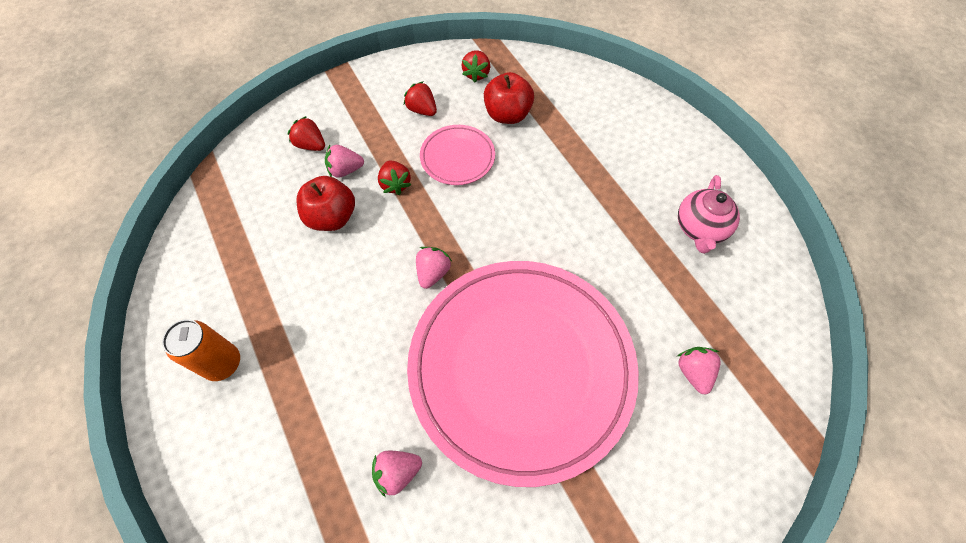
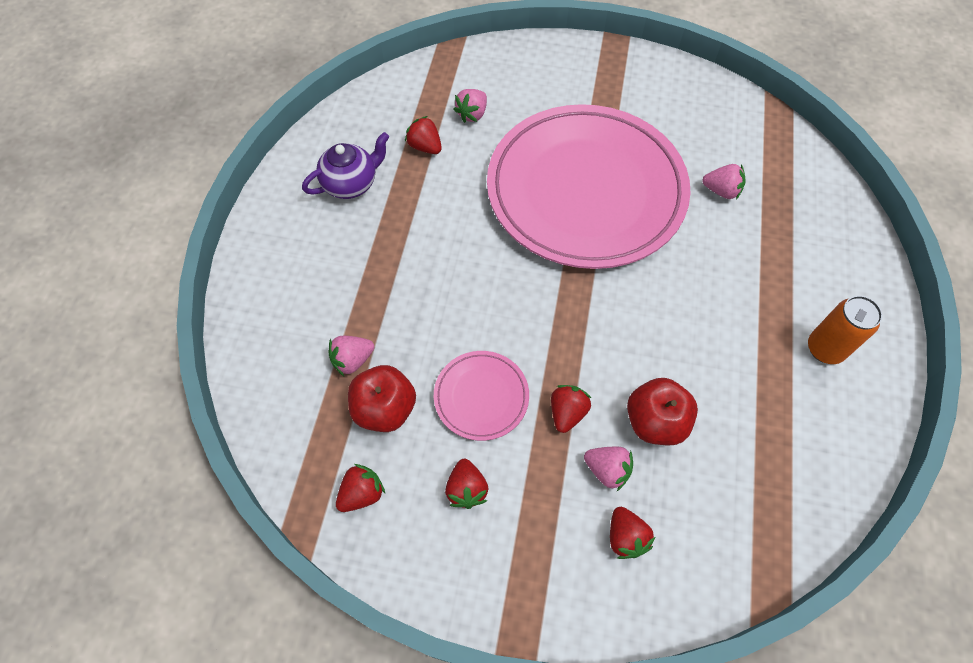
camera: 140 degrees left, 0 degrees up
(433, 273) = (597, 300): pink strawberry -> pink strawberry (352, 360)
(690, 304) = (425, 147): none -> red strawberry
(700, 228) = (351, 184): pink teapot -> purple teapot

